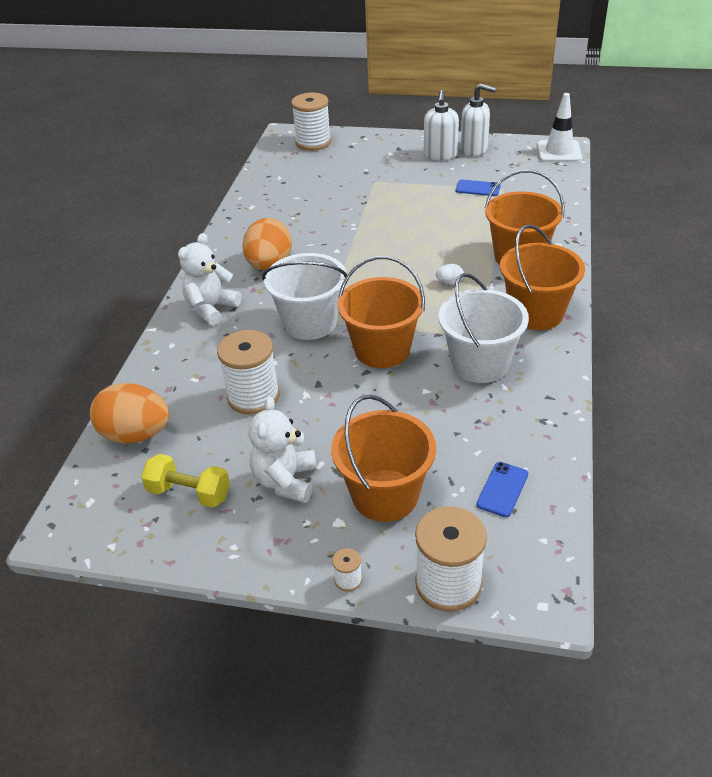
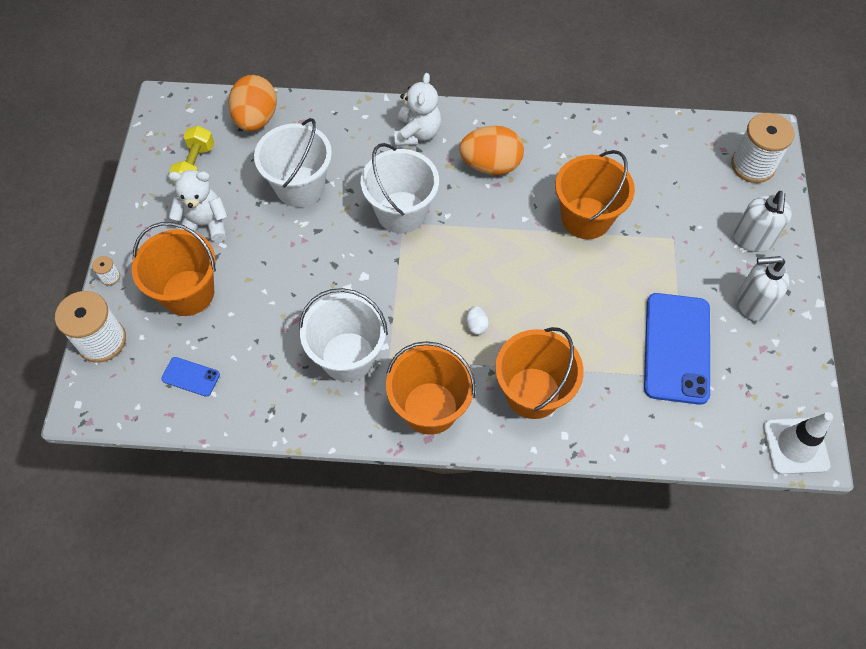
camera: 80 degrees right, 20 degrees up
(211, 308) = (417, 133): white teddy bear -> white teddy bear turned 75 degrees clockwise
(253, 396) = (300, 186): white spool -> white bucket
(382, 349) = (365, 274): orange bucket -> orange bucket (586, 218)
(474, 149) = (777, 341): white soap dispenser -> white soap dispenser (753, 239)
(478, 188) = (677, 348): blue phone -> blue phone, size x2.21

